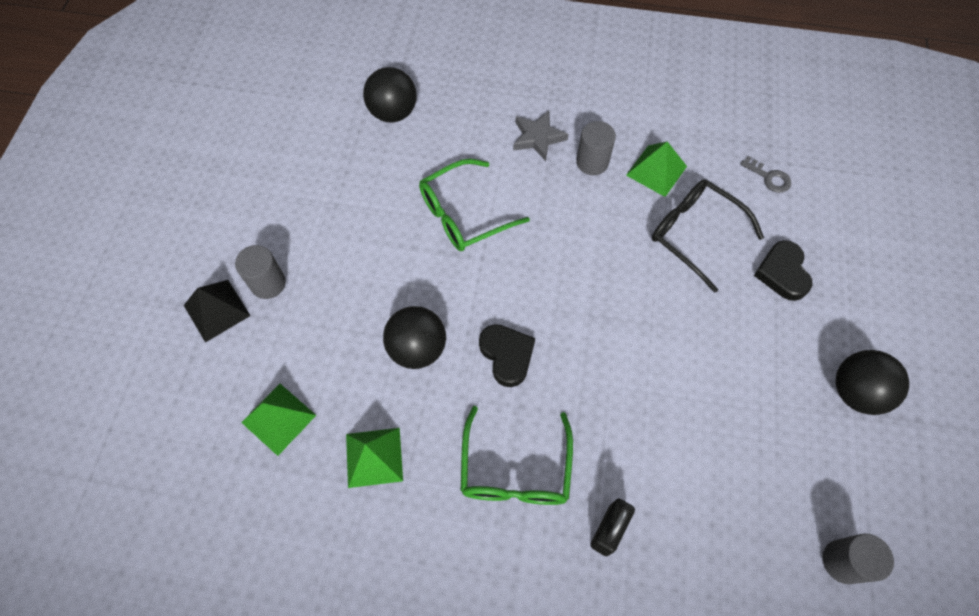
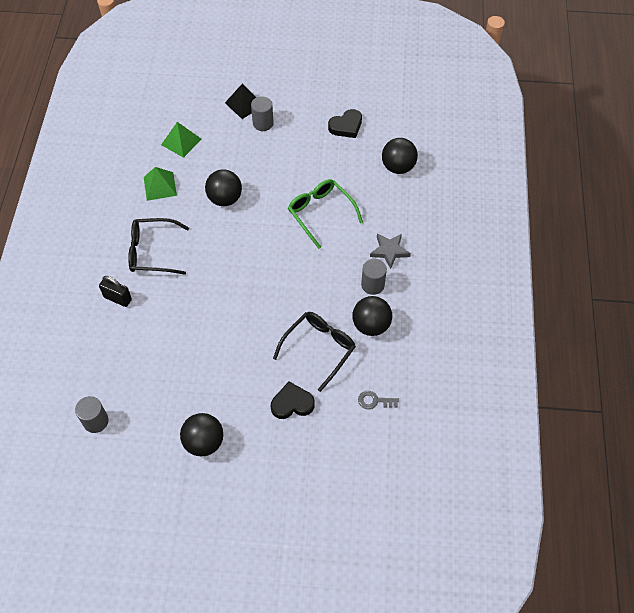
camera: 85 degrees right, 5 degrees down
(507, 355) = (222, 243): black heart -> black heart (346, 126)
(515, 469) = (152, 252): green glasses -> black glasses
(656, 170) = (371, 325): green pyramid -> black ball
(769, 177) = (374, 401): grey key -> grey key turned 60 degrees clockwise

